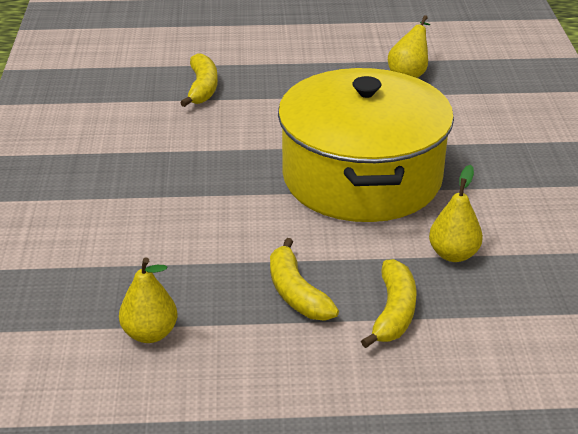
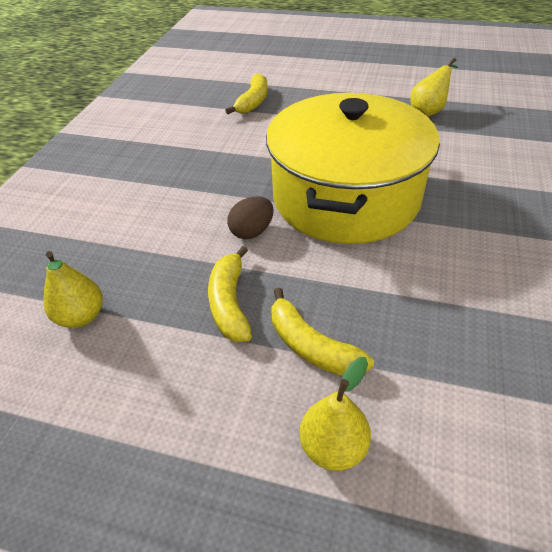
camera: 20 degrees right, 10 degrees up
(281, 226) = (252, 232): none -> brown egg
(393, 312) = (312, 346): yellow banana -> yellow banana turned 105 degrees clockwise
(453, 254) = (400, 293): yellow pear -> yellow pear (333, 447)

